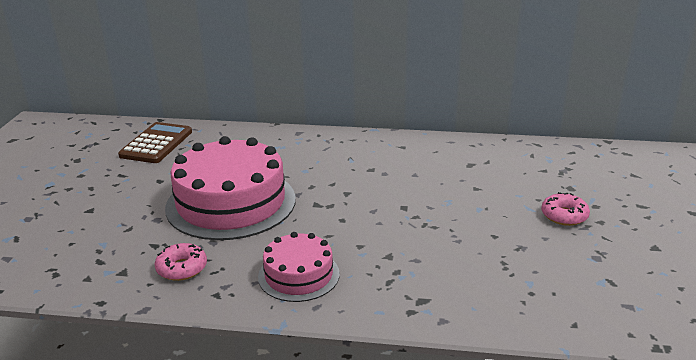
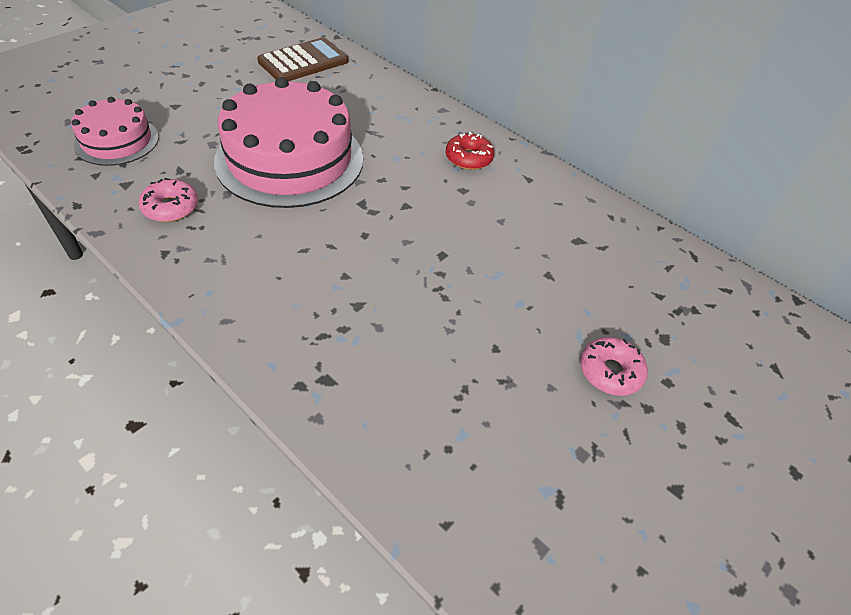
camera: 30 degrees right, 20 degrees up
(299, 275) = (252, 275): pink cake -> pink cake (117, 141)
(351, 151) = (468, 158): none -> red donut

